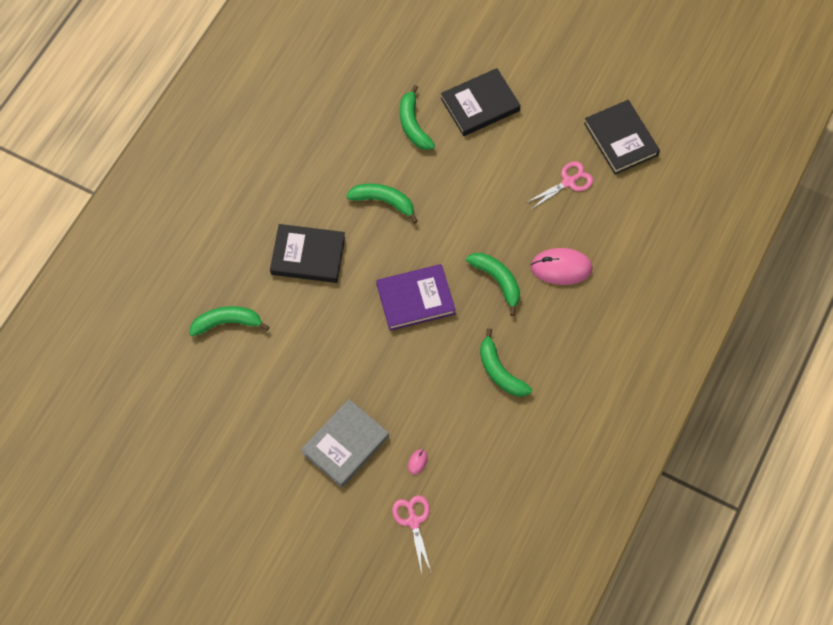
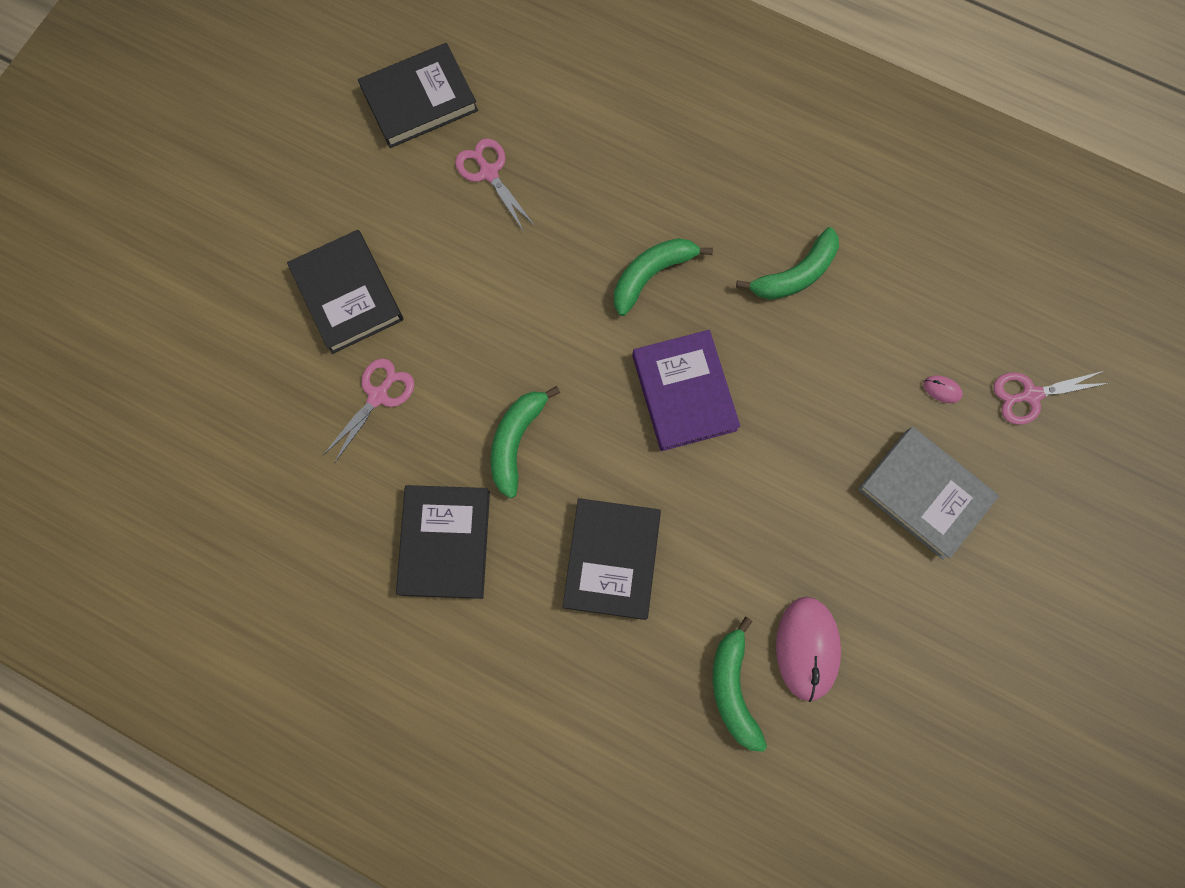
camera: 90 degrees left, 10 degrees up
(321, 164) = (445, 542): none -> black book
(413, 125) = (378, 396): green banana -> pink scissors
(561, 268) = (629, 187): pink mouse -> pink mouse (807, 648)

